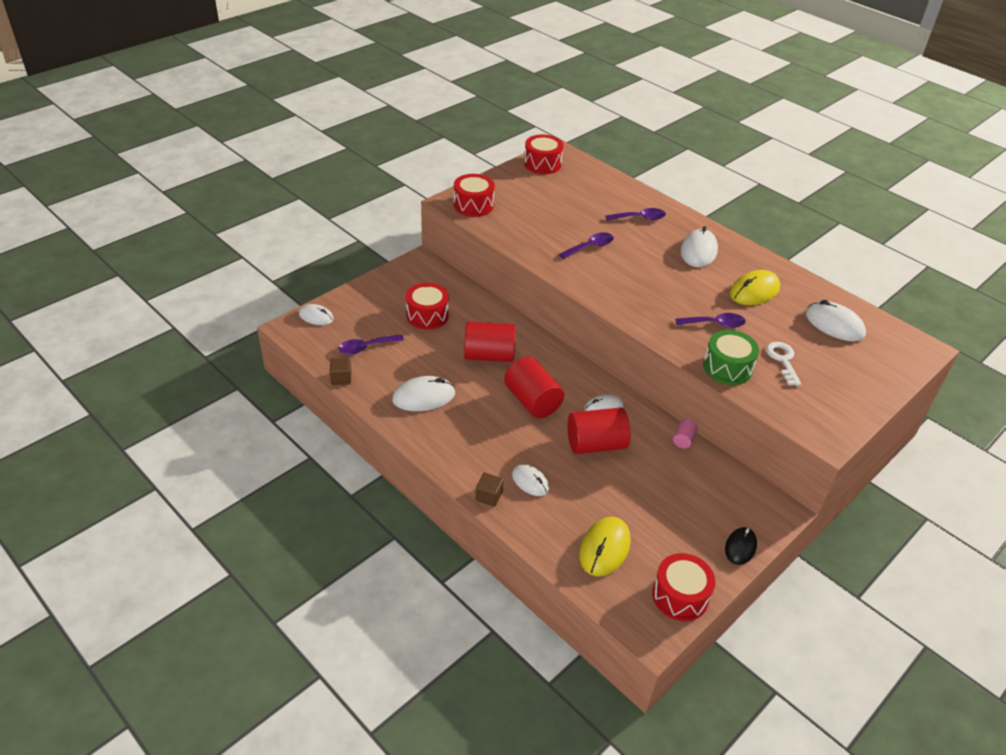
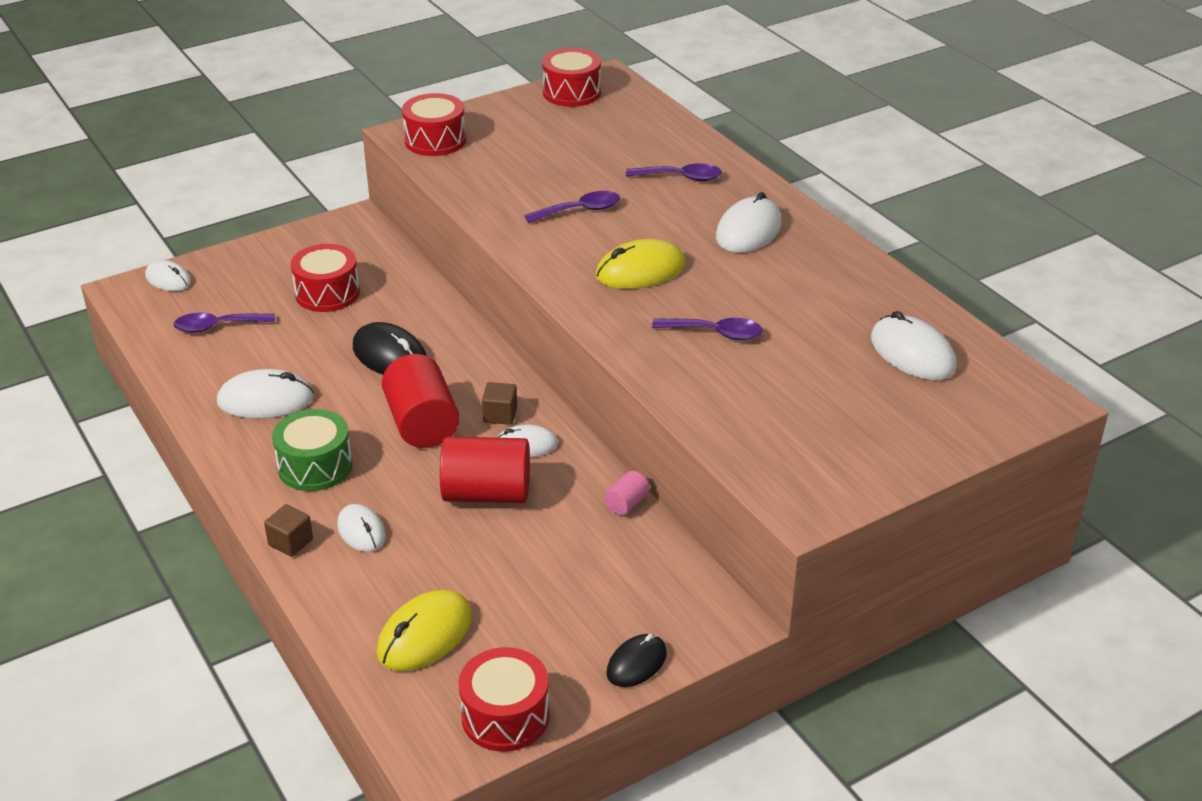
camera: 15 degrees right, 5 degrees down
(341, 378) = (162, 363): brown cube -> brown cube (500, 415)
(489, 355) = (390, 355): red cylinder -> black mouse
(727, 368) = (699, 395): green drum -> green drum (315, 466)
(754, 291) = (807, 294): yellow mouse -> yellow mouse (640, 271)
(783, 360) = (796, 394): white key -> none

